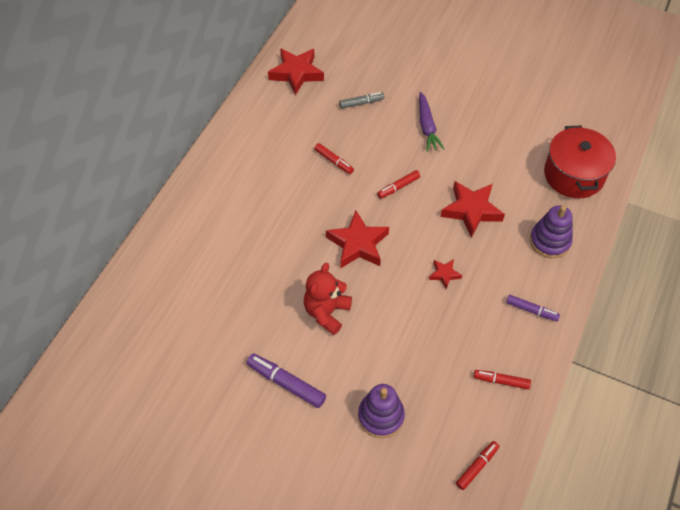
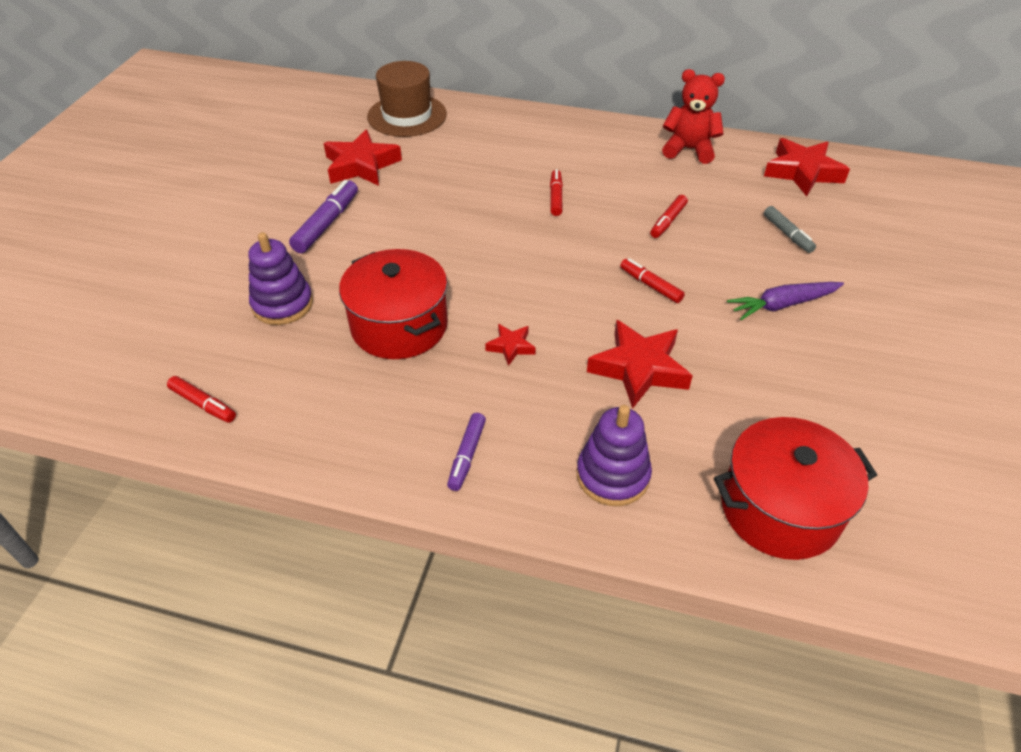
camera: 80 degrees right, 10 degrees down
(136, 312) = (407, 115): none -> brown hat
(326, 312) = (427, 243): red teddy bear -> red teddy bear (689, 150)
(358, 244) = (538, 257): red star -> red star (361, 165)
(415, 338) = (399, 326): none -> red pot
(501, 381) = (336, 423): red marker -> red marker (556, 197)

